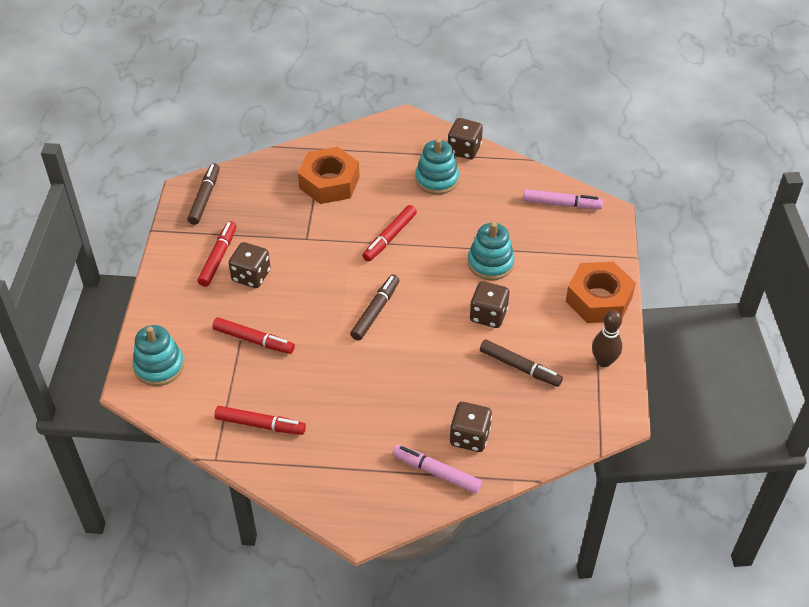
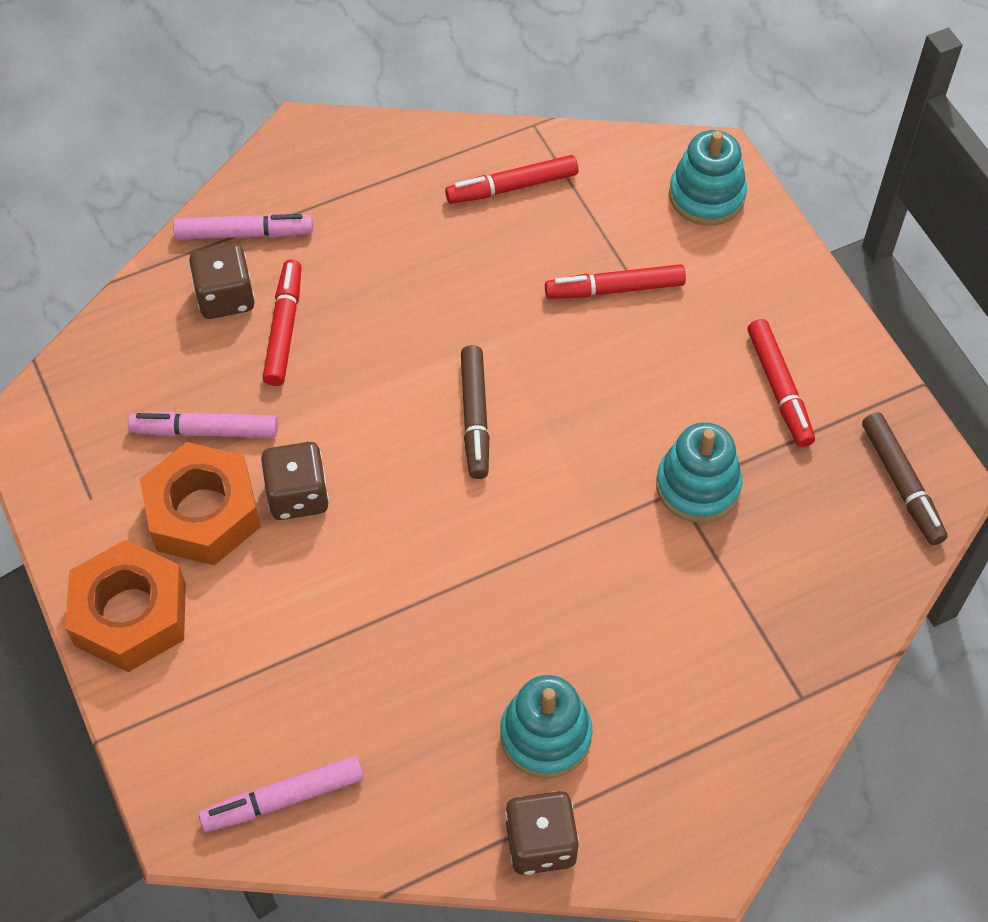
camera: 150 degrees right, 10 degrees up
(251, 276) = (704, 383): brown dice -> none
(329, 182) = (728, 625): orange nut -> orange nut (203, 513)
(390, 237) = (544, 563): red marker -> red marker (284, 329)
(490, 263) = (346, 596): turquoise stacking toy -> turquoise stacking toy (697, 486)
(519, 367) = (206, 431): brown marker -> pink marker
(603, 361) = (80, 502): brown bowling pin -> none

